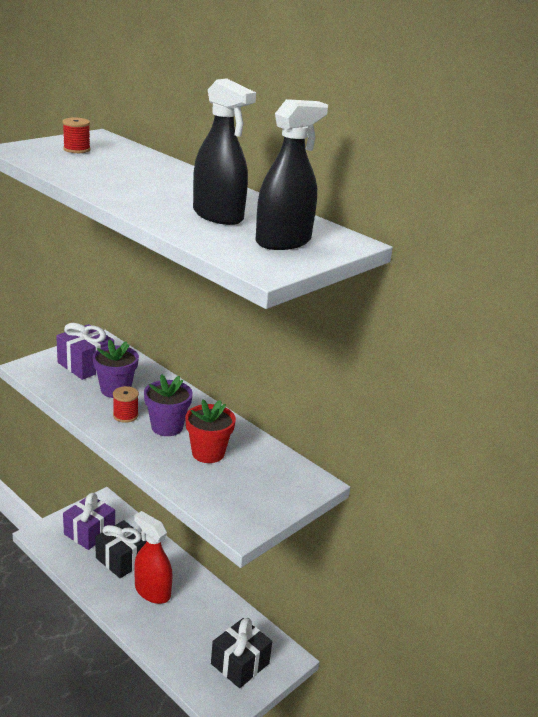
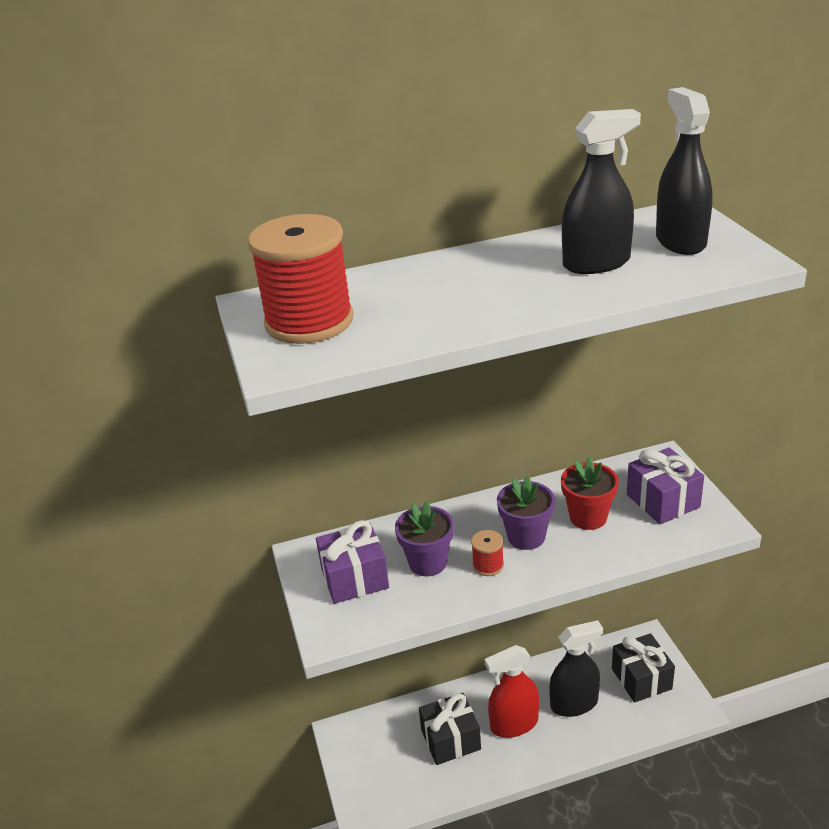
camera: 55 degrees left, 5 degrees up
(77, 149) = (309, 321): red spool -> red spool, size x2.34
(89, 532) = (388, 761): purple gift -> purple gift (663, 501)
(190, 623) = (574, 703): none -> black spray bottle

